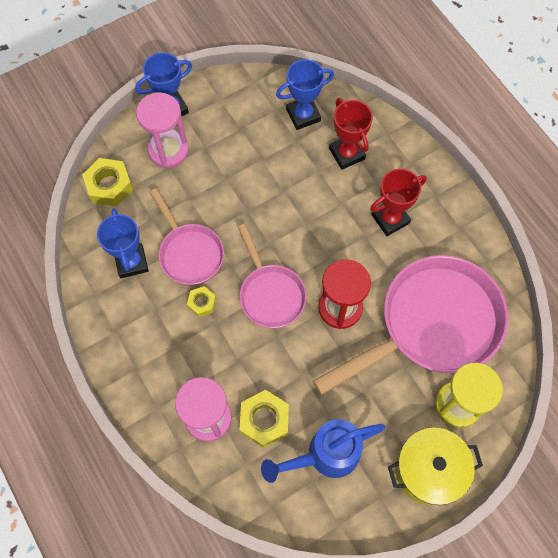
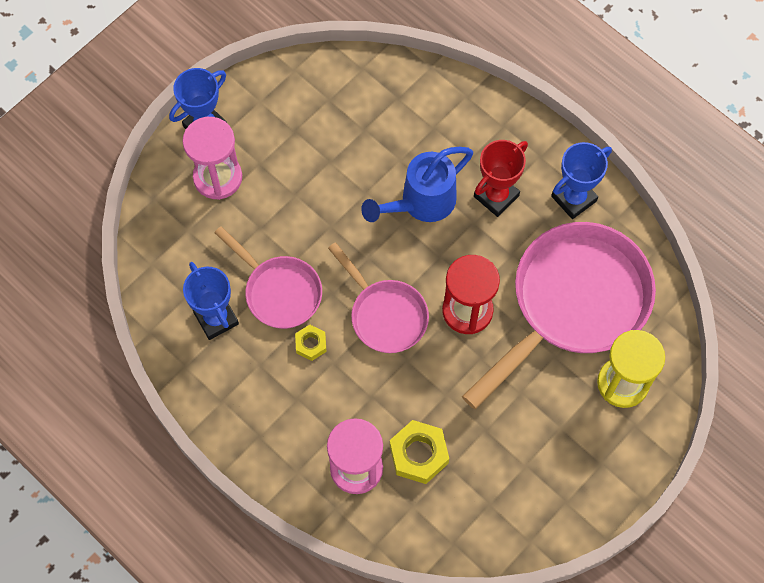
camera: 15 degrees left, 0 degrees up
(109, 186) = (161, 236): yellow nut -> none
(303, 115) = (363, 98): blue trophy -> blue trophy (573, 198)
(325, 455) = (495, 473): blue watering can -> blue watering can (421, 202)
(347, 154) = (426, 132): red trophy -> none
(429, 470) = (610, 460): yellow pot -> none

